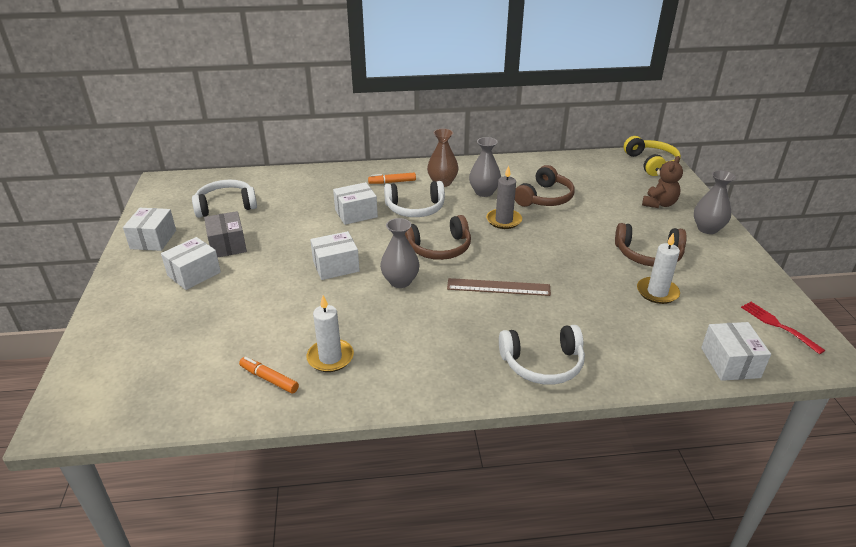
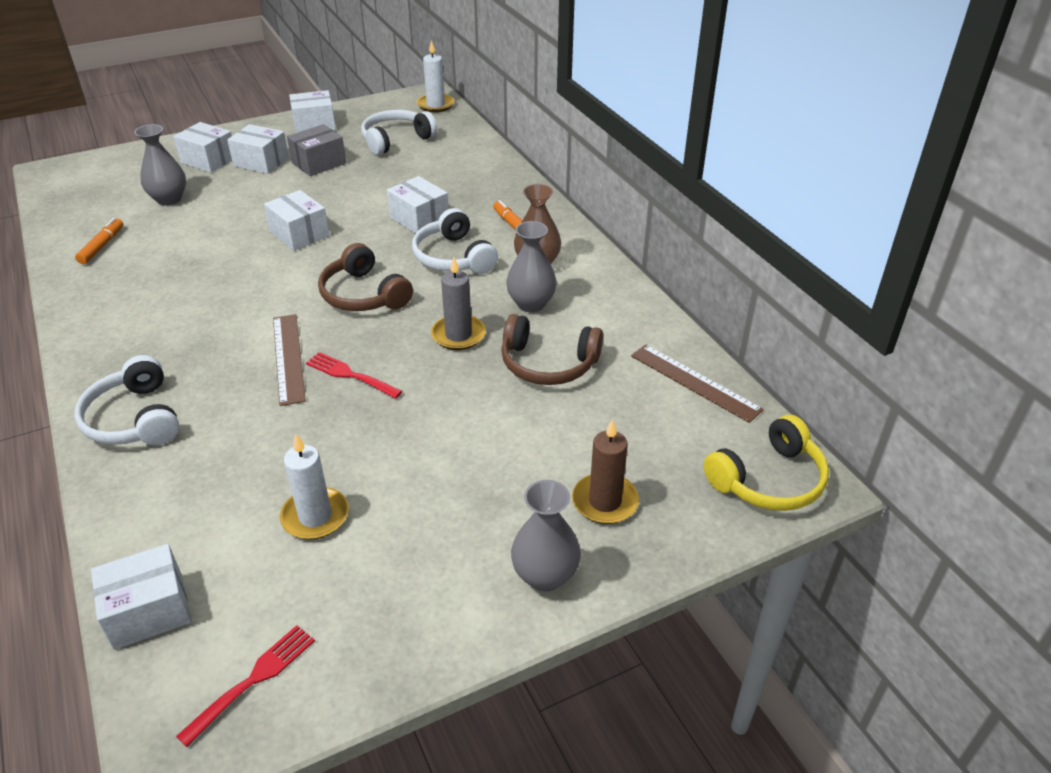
camera: 70 degrees right, 5 degrees up
(158, 304) = (208, 160): none -> white box
(226, 206) = (396, 140): white headphones -> white headphones turned 90 degrees counterclockwise
(330, 357) = (136, 270): white candle -> white candle (435, 105)
(400, 281) = (281, 282): grey vase -> grey vase (169, 199)
(528, 264) = (350, 375): none -> red fork
(576, 163) = (694, 382): none -> brown ruler
(648, 255) = (421, 498): brown headphones -> none
(659, 204) = (605, 501): brown teddy bear -> brown candle

